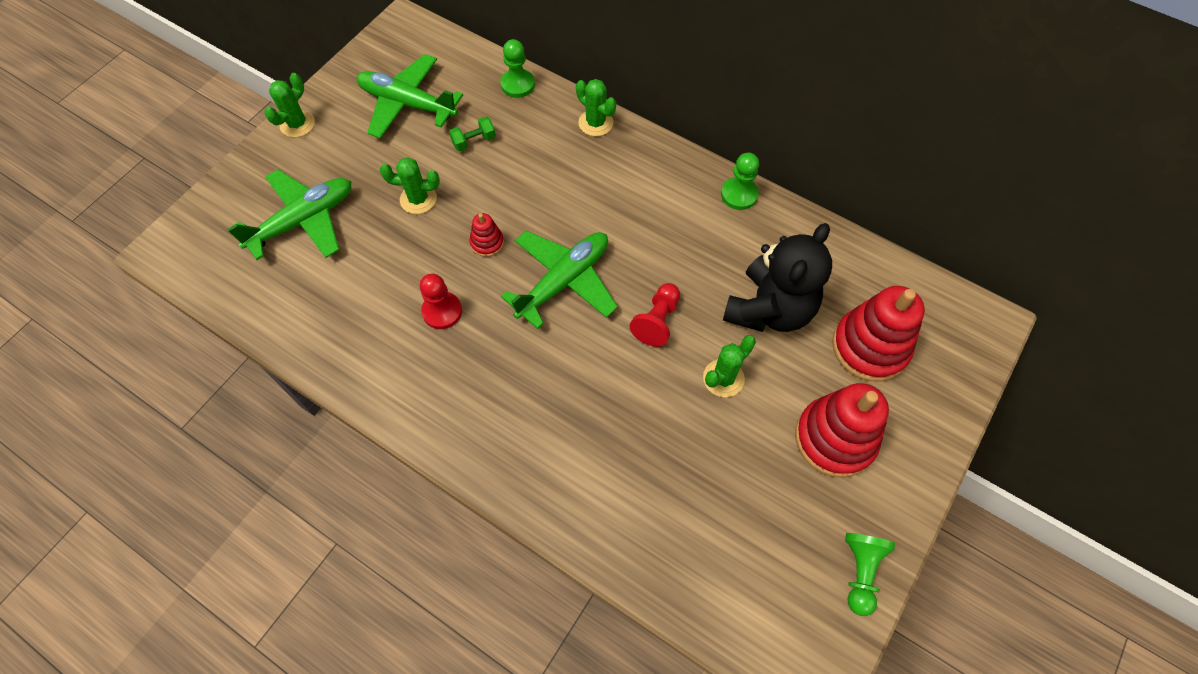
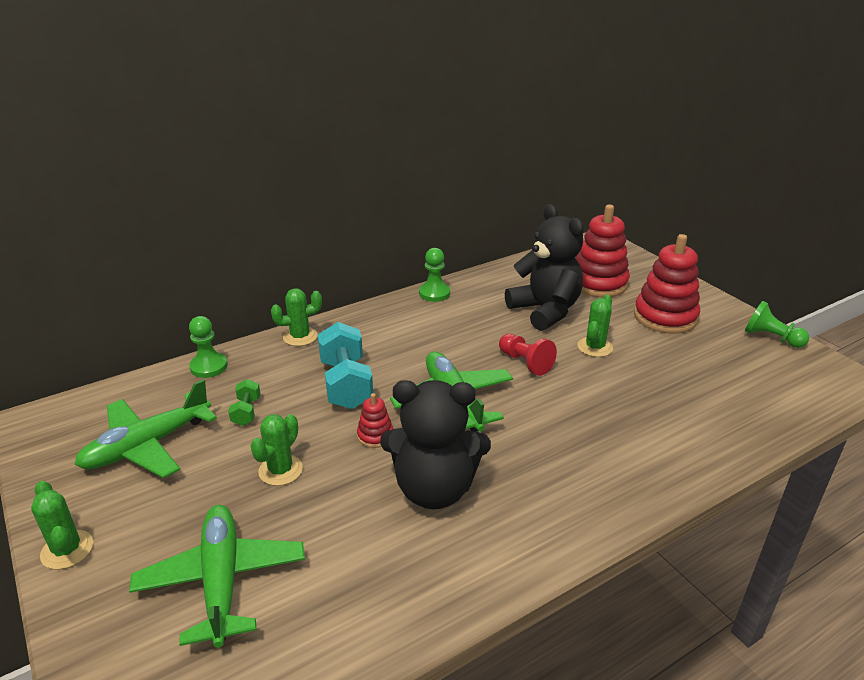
camera: 65 degrees left, 30 degrees down
(442, 311) = (434, 489): red pawn -> black teddy bear
(545, 190) = (346, 384): none -> turquoise dumbbell
(723, 378) = (595, 347): green cactus -> green cactus turned 45 degrees clockwise

